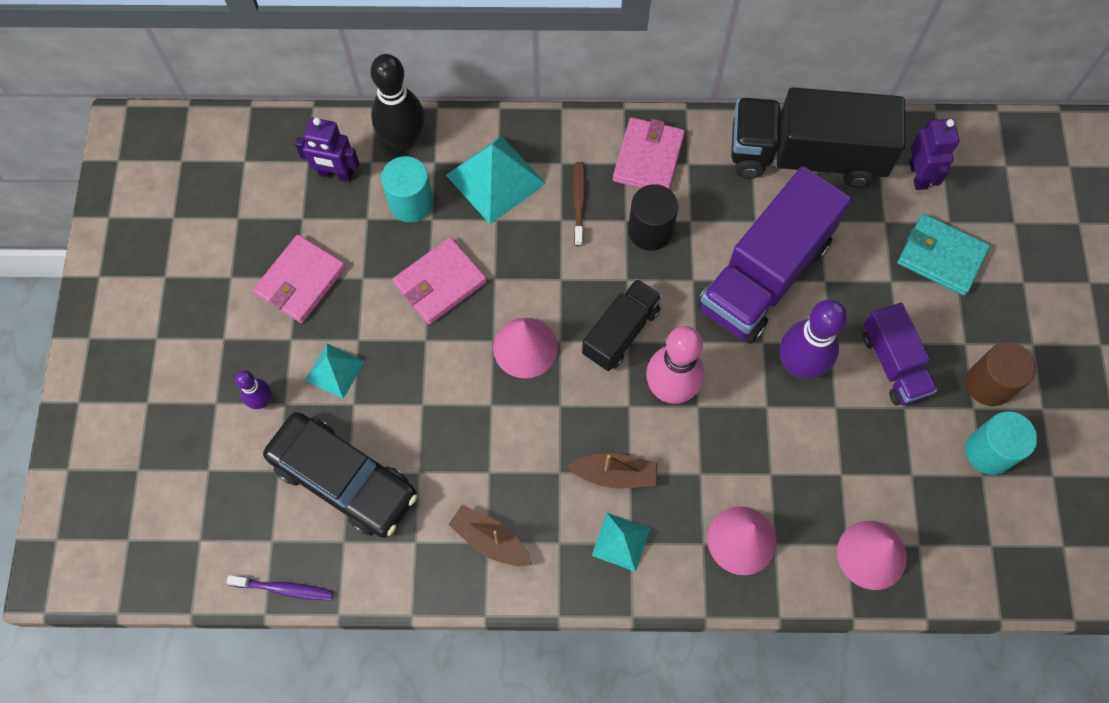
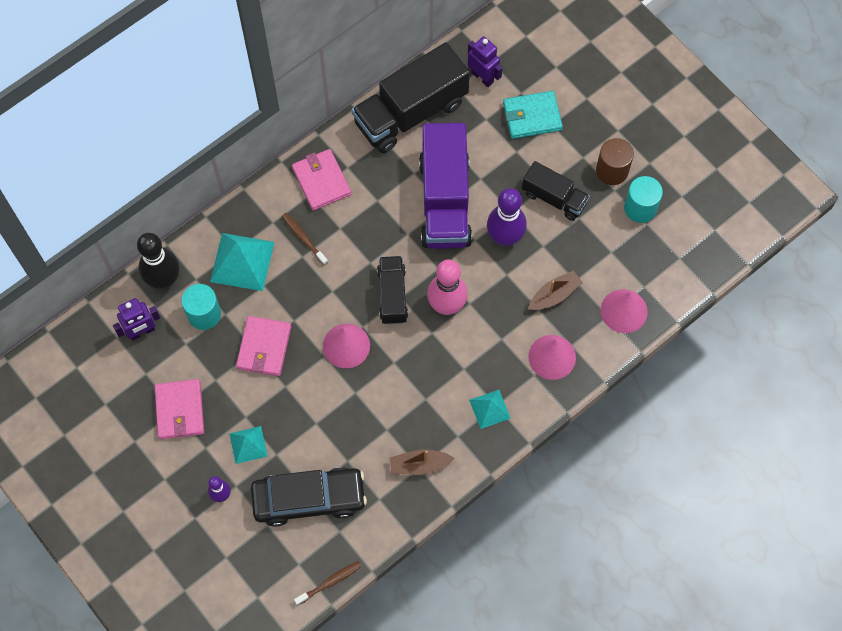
camera: 40 degrees left, 0 degrees up
(284, 589) = (330, 582): purple toothbrush -> brown toothbrush
(614, 474) = (456, 376): brown boat -> brown boat (554, 295)
(650, 230) = (359, 223): black cylinder -> none
(893, 364) = (554, 198): purple truck -> black truck

